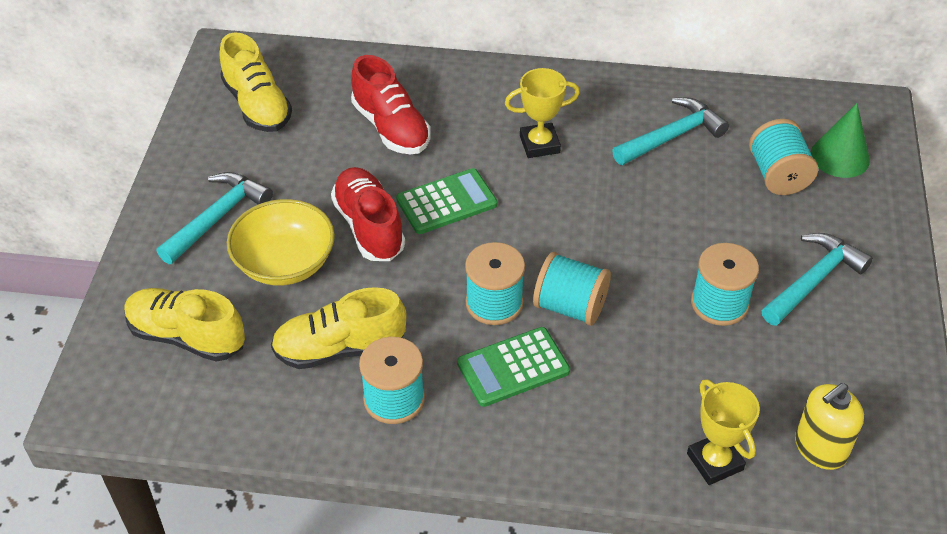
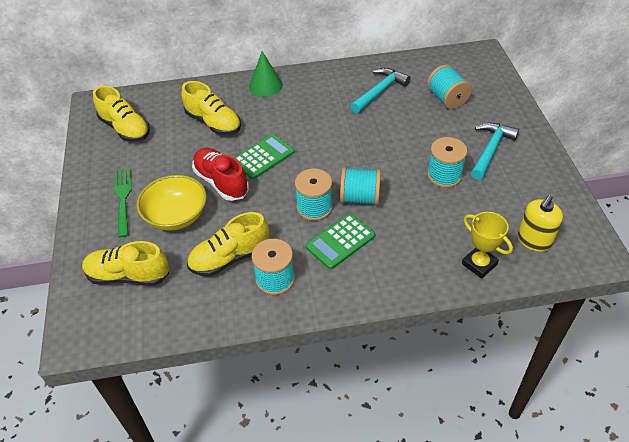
camera: 15 degrees left, 0 degrees up
(217, 218) = (123, 199): turquoise hammer -> green fork
(391, 127) = (213, 123): red shoe -> yellow shoe
(539, 144) = (306, 112): yellow trophy -> none
(840, 156) = (476, 81): green cone -> green cone (265, 86)

